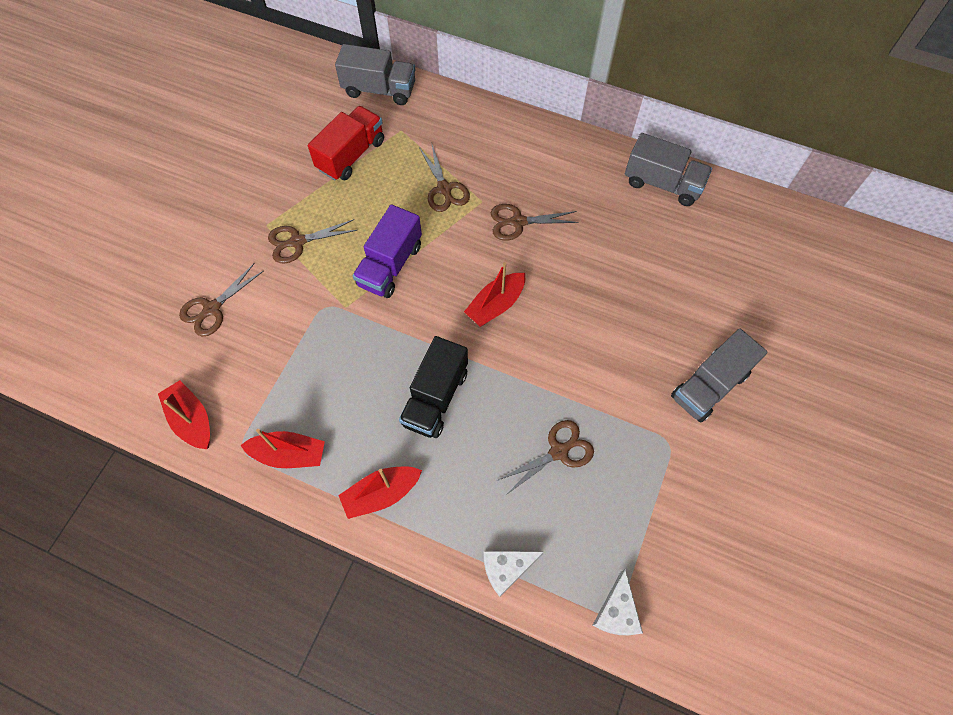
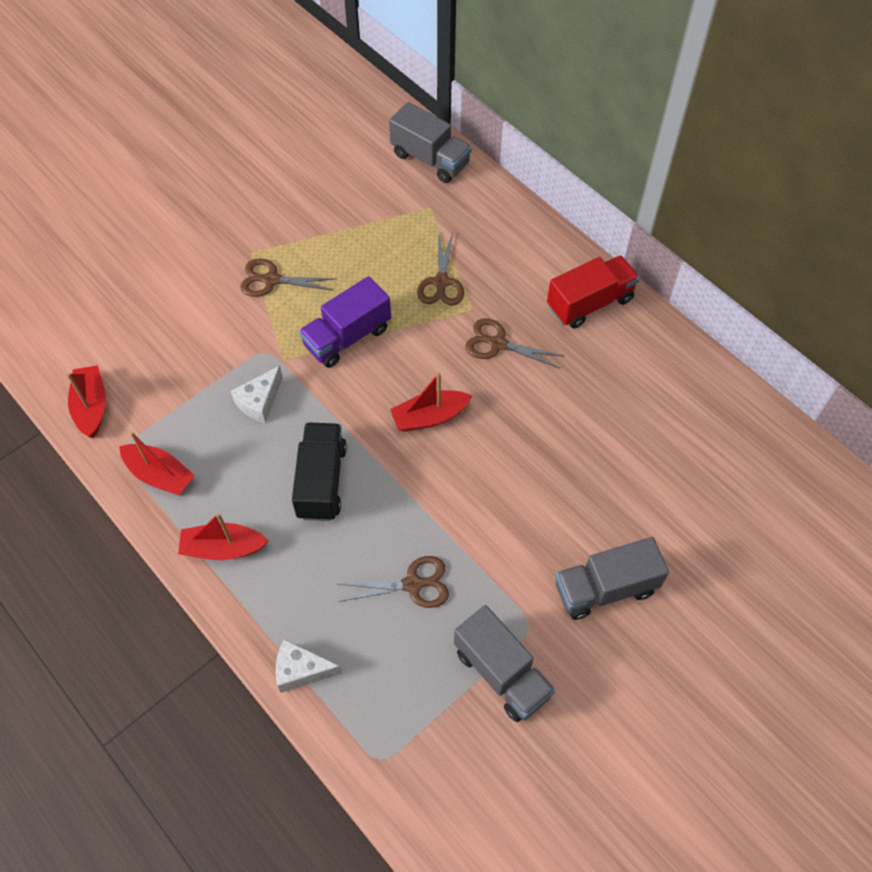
camera: 25 degrees right, 5 degrees down
(212, 309) = (161, 312): brown scissors -> none
(351, 155) = (367, 215): red truck -> red truck (590, 303)
(435, 397) = (321, 481): black truck -> black truck turned 135 degrees clockwise
(616, 611) = (384, 759): white cheese -> white cheese (259, 401)
(662, 184) = (674, 363): grey truck -> grey truck (501, 673)

